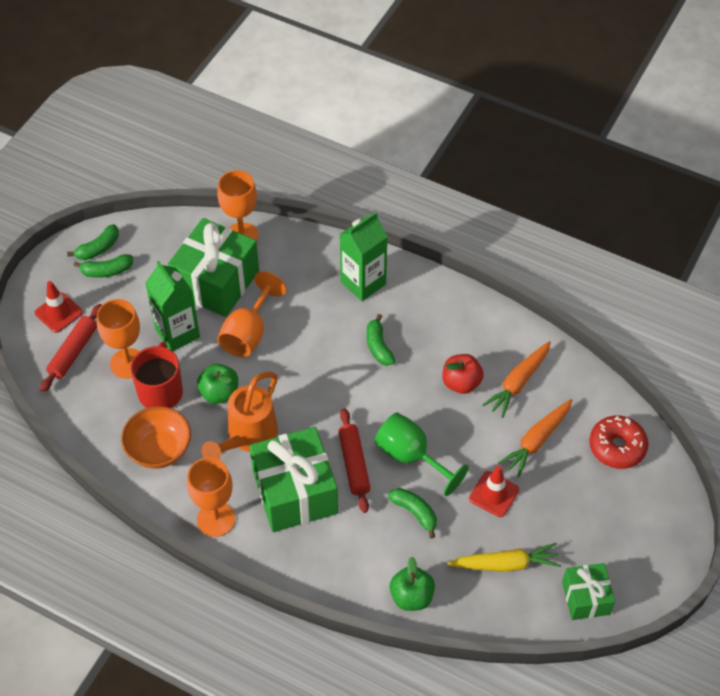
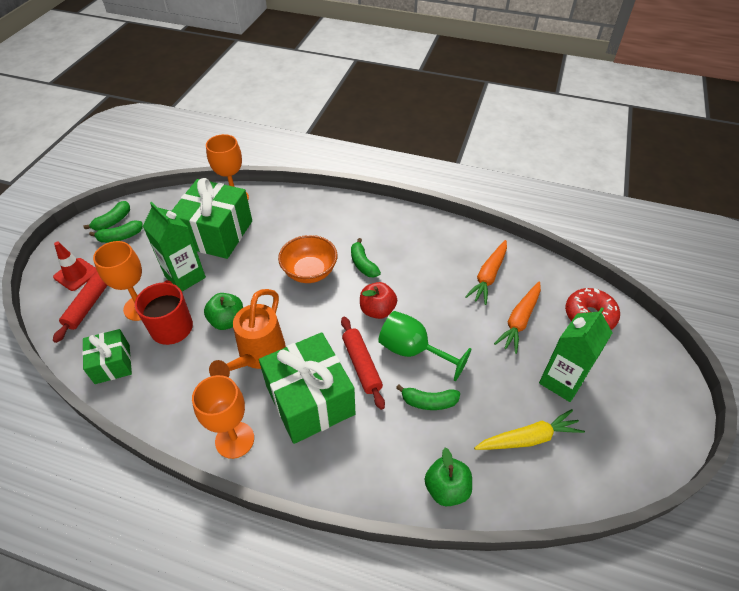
camera: 10 degrees left, 5 degrees down
(159, 450) = (173, 380): orange bowl -> orange bowl (309, 272)
(248, 333) = (249, 268): orange goblet -> none
(363, 283) = (340, 219): green carton -> green carton (561, 381)
(415, 513) = (428, 402): green banana -> green banana turned 150 degrees clockwise
(461, 383) = (440, 283): red apple -> red apple (377, 310)
(494, 494) = (497, 373): red traffic cone -> none
(585, 598) = (616, 460): green gift -> green gift (112, 364)

